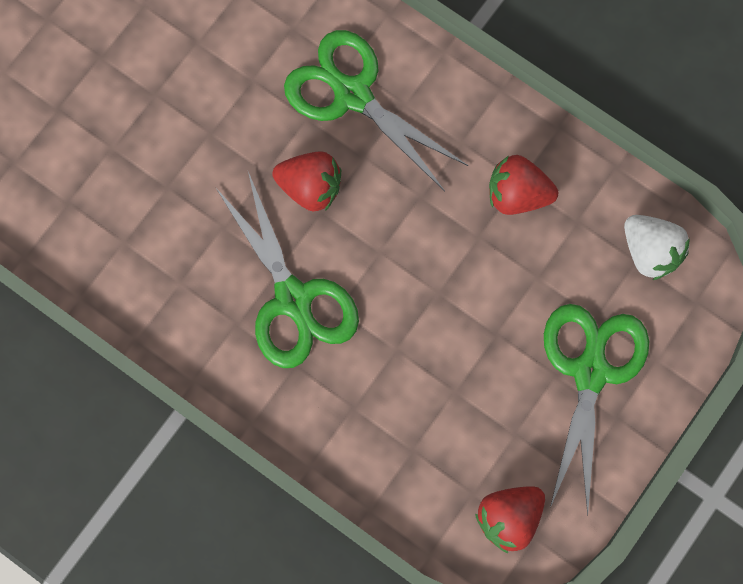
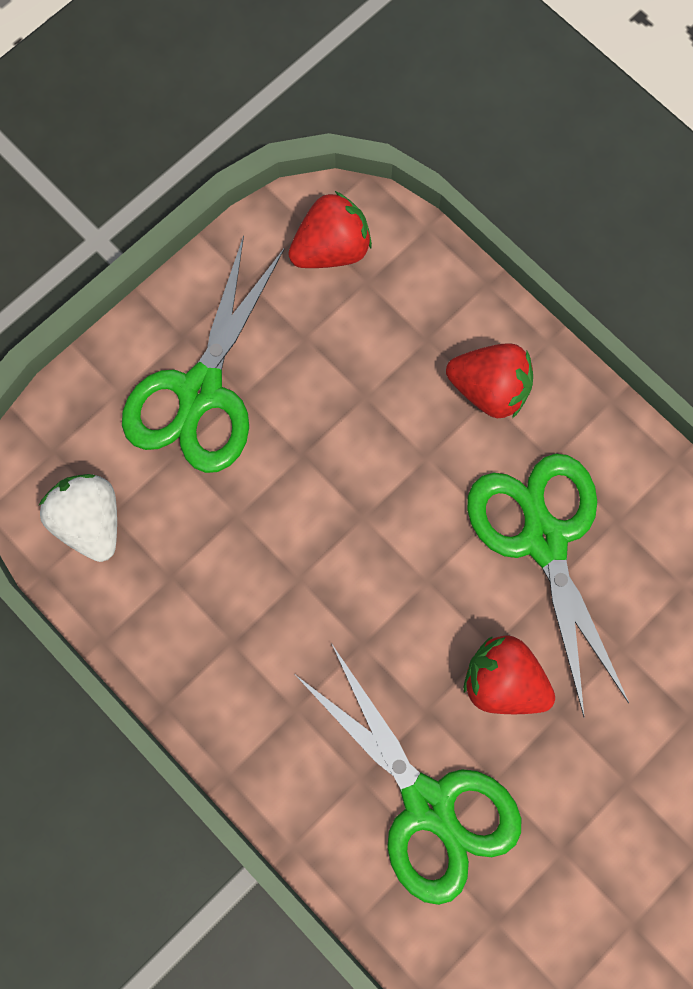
camera: 170 degrees left, 0 degrees up
(517, 194) = (238, 624): red strawberry -> red strawberry (489, 389)

